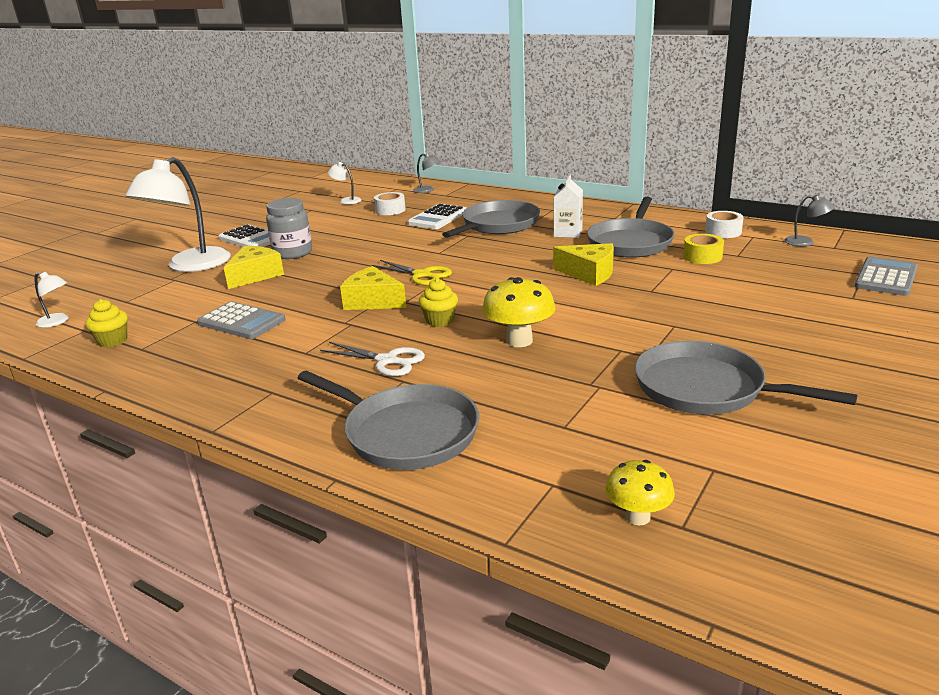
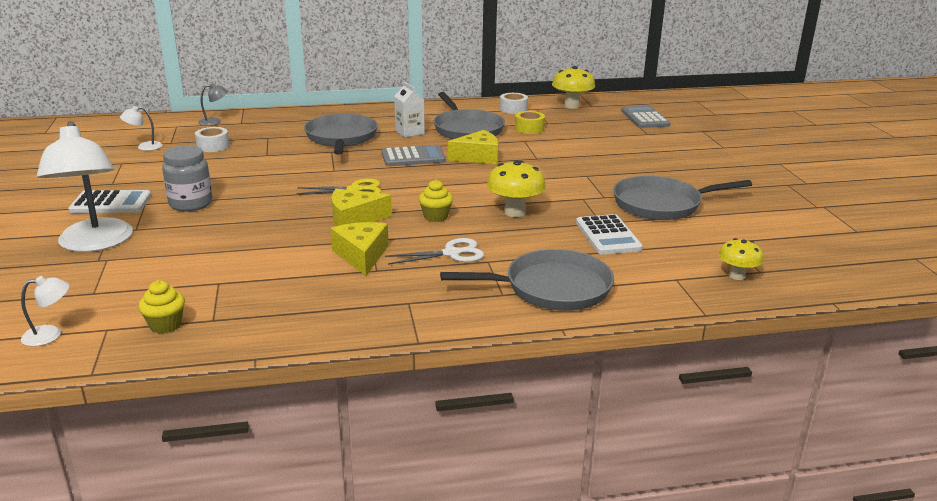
camera: 45 degrees left, 0 degrees up
(241, 322) = (268, 268): grey calculator -> grey calculator (413, 157)
(255, 275) = (194, 231): yellow cheese -> yellow cheese (361, 255)
(438, 218) = (275, 143): white calculator -> white calculator (608, 235)
(805, 242) = (571, 106): grey lamp -> yellow mushroom

